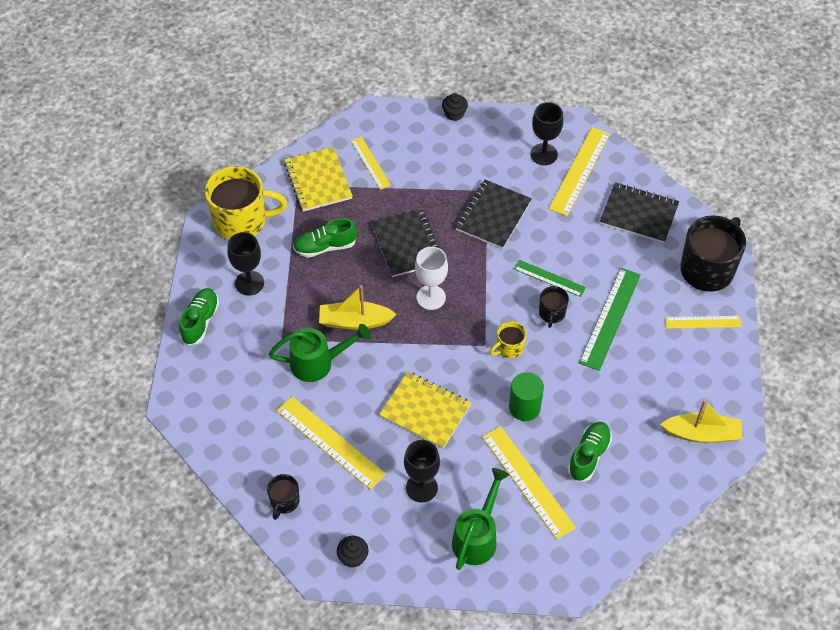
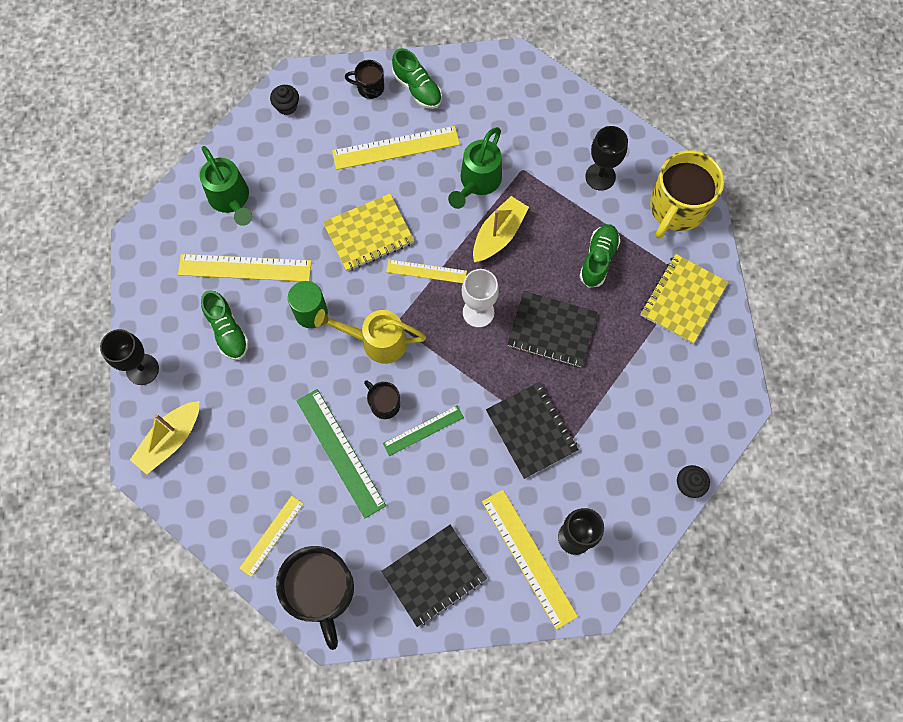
camera: 125 degrees right, 15 degrees up
(200, 321) = (585, 119): green shoe -> green shoe (417, 89)
(284, 502) = (369, 87): black mug -> black mug turned 45 degrees counterclockwise
(318, 181) = (683, 299): yellow notebook -> yellow notebook turned 75 degrees counterclockwise
(370, 163) = (675, 360): yellow ruler -> yellow ruler (426, 271)
(421, 488) = (304, 187): black goblet -> black goblet (142, 369)
(509, 348) = (377, 341): yellow mug -> yellow watering can

